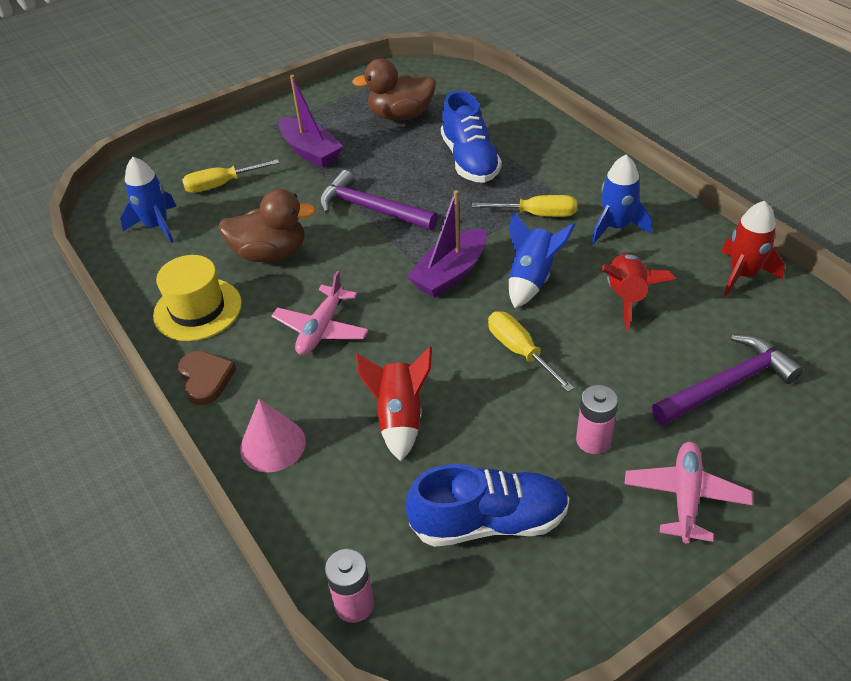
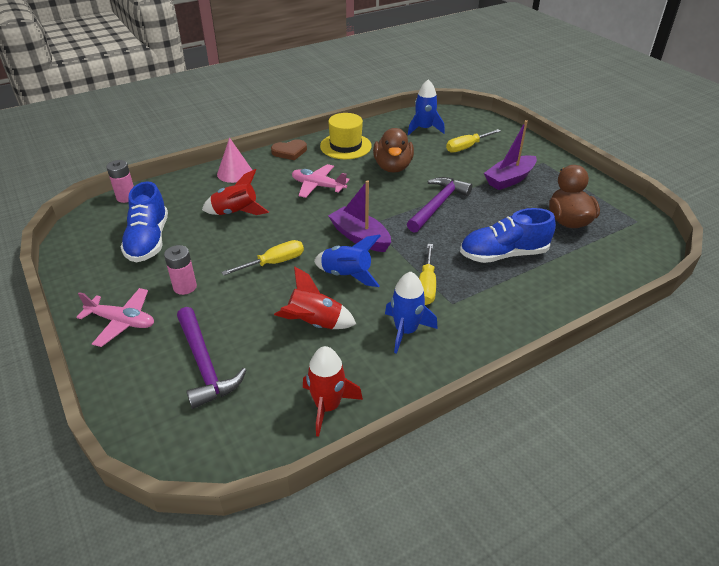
camera: 90 degrees right, 5 degrees down
(221, 185) = (467, 147): yellow screwdriver -> yellow screwdriver turned 105 degrees counterclockwise

